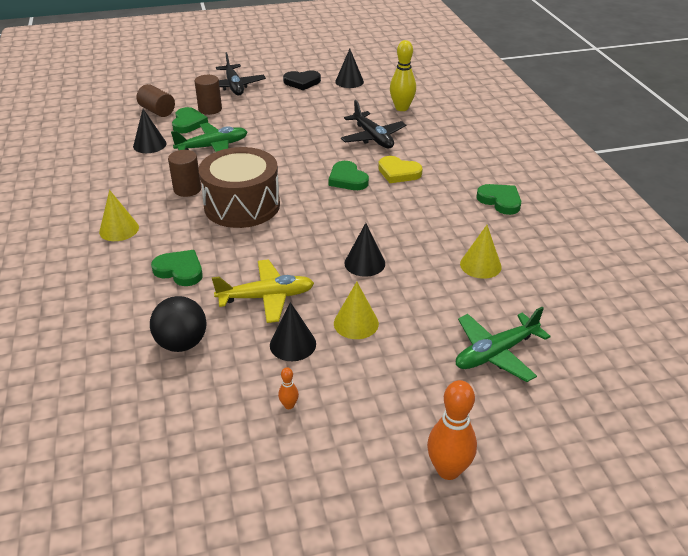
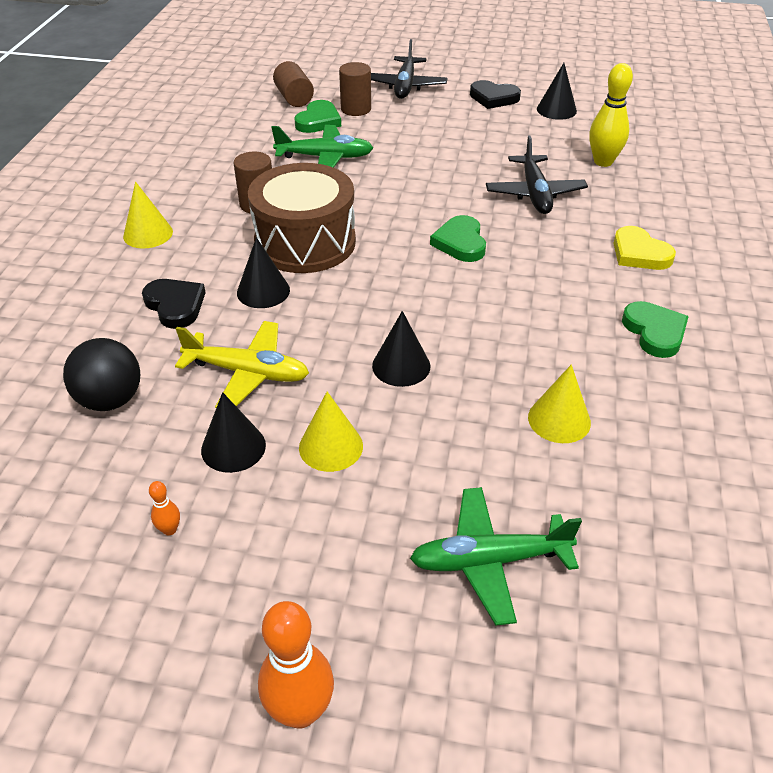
camera: 25 degrees right, 5 degrees up
(149, 145) = (256, 138): black cone -> black cone (263, 291)
(180, 270) = (175, 305): green heart -> black heart
(398, 172) = (535, 251): yellow heart -> yellow heart (639, 253)

